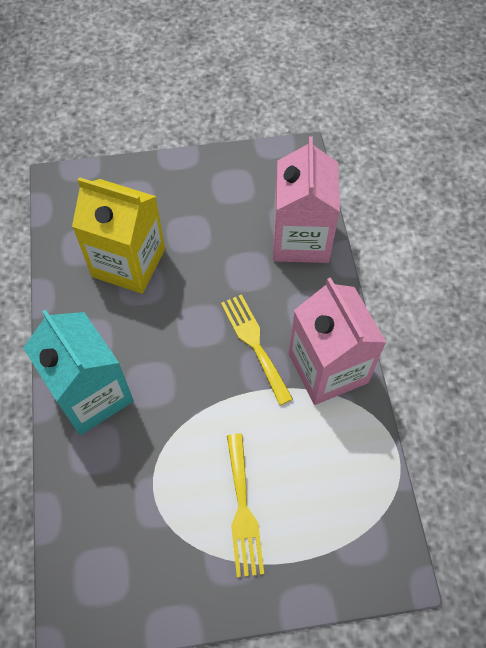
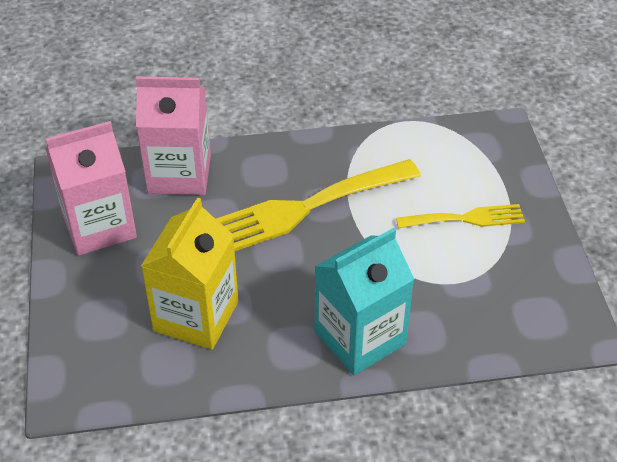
camera: 90 degrees left, 15 degrees down
(254, 343) = (300, 210): yellow fork -> yellow fork, size x1.86
(328, 368) = (326, 159): pink carton -> pink carton (99, 226)

